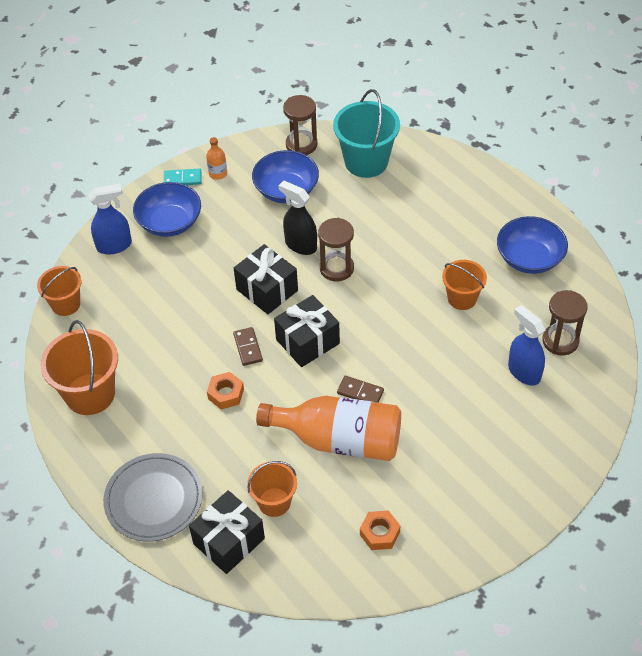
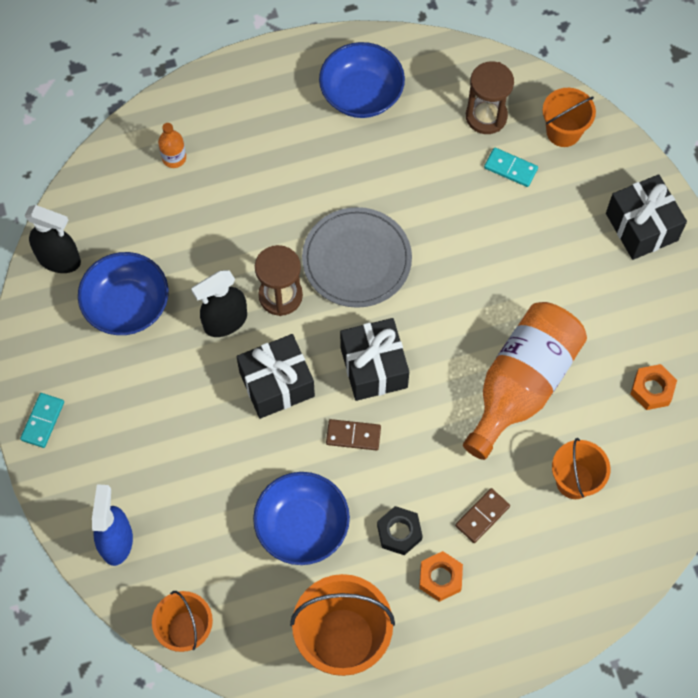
camera: 70 degrees left, 15 degrees up
(154, 499) = (521, 609): grey plate -> grey plate (357, 259)
(169, 222) = (111, 461): blue bowl -> blue bowl (302, 526)
(184, 400) = (399, 532): none -> black nut
(218, 173) = (56, 375): orange bottle -> orange bottle (174, 158)
(226, 394) = (409, 483): orange nut -> orange nut (440, 578)
(229, 541) = (605, 545): black gift -> black gift (641, 227)
(301, 144) = (59, 259): brown hourglass -> black spray bottle
(360, 392) = (468, 339): brown domino -> brown domino (482, 516)
(366, 162) = (128, 198): turquoise bucket -> none
(462, 298) = (386, 184): orange bucket -> orange bucket (563, 131)
(524, 372) = (510, 168): blue spray bottle -> turquoise domino

